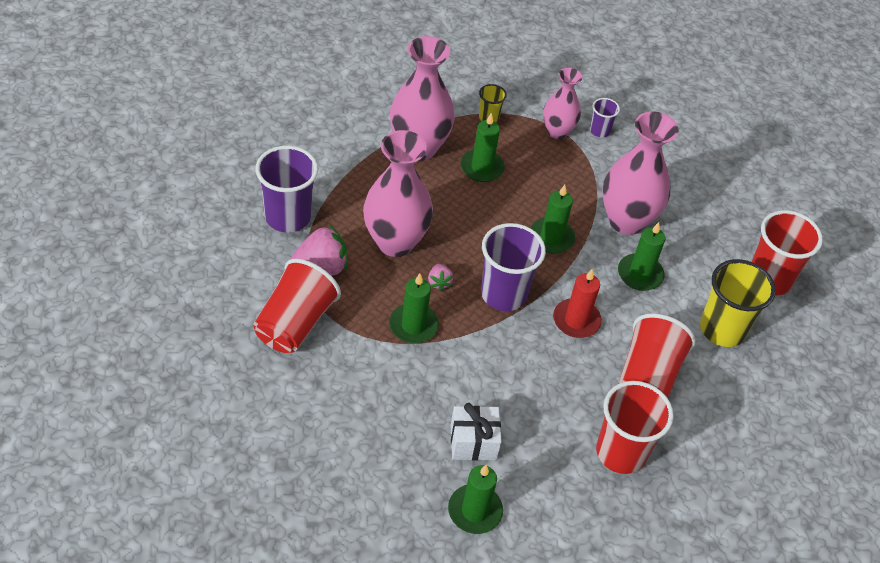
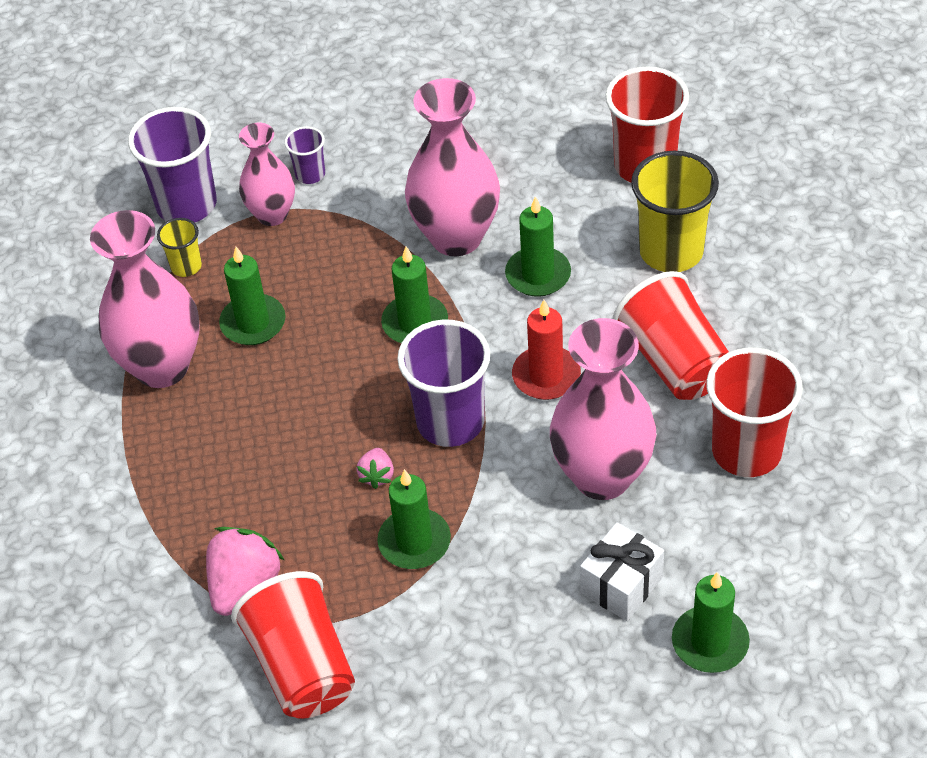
camera: 40 degrees left, 0 degrees up
(288, 217) = (134, 574): purple cup -> purple cup (186, 205)
(395, 242) = (278, 483): pink vase -> pink vase (602, 476)
(439, 282) = (377, 475): pink strawberry -> pink strawberry turned 60 degrees clockwise

